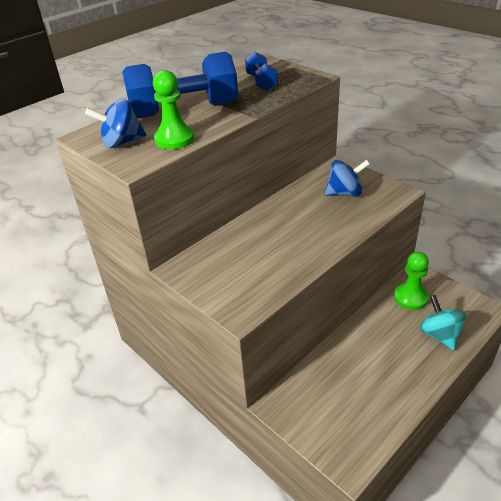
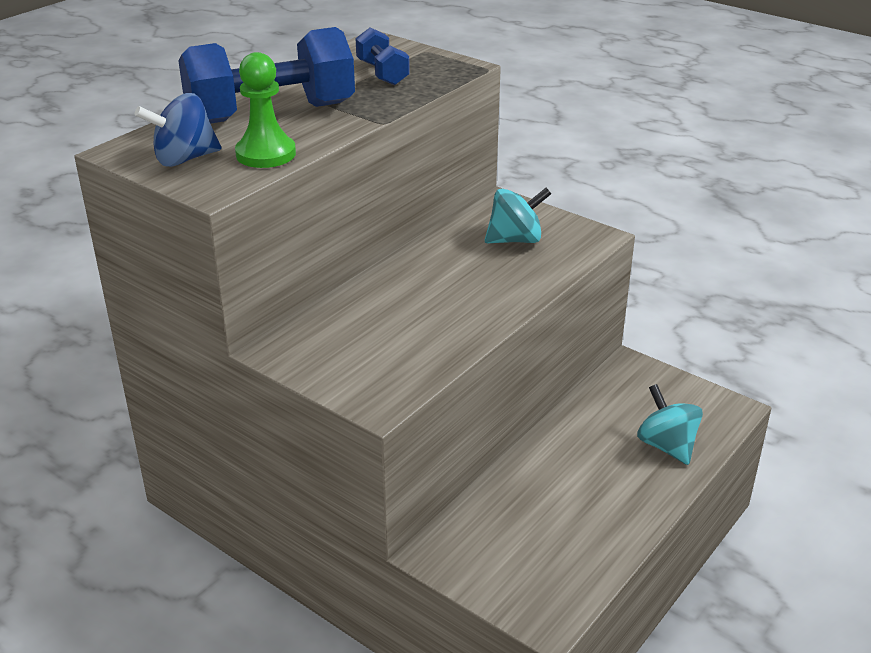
camera: 10 degrees left, 5 degrees down
(345, 193) = (515, 240): blue spinning top -> turquoise spinning top
(410, 298) = (621, 398): green pawn -> none

